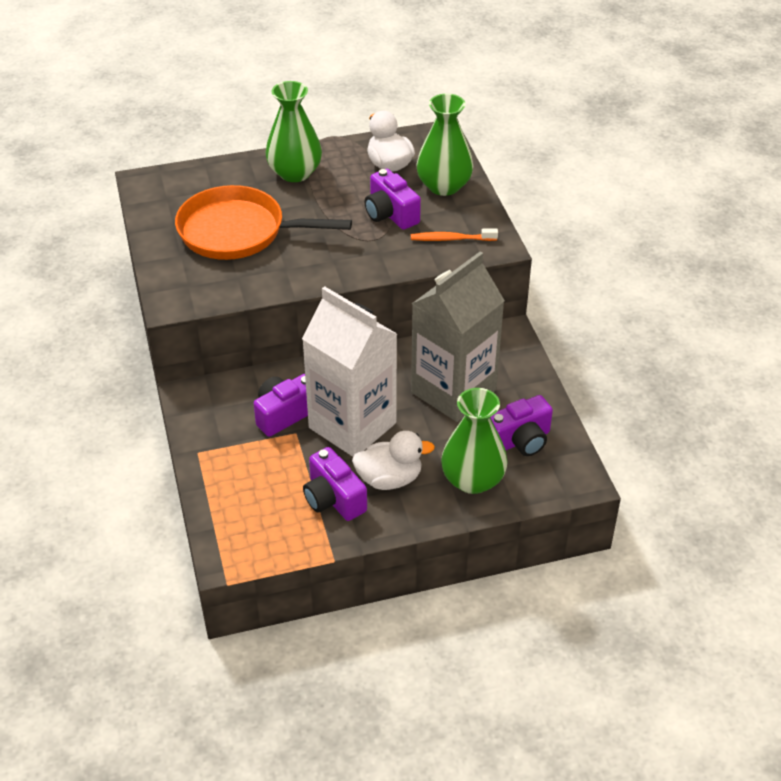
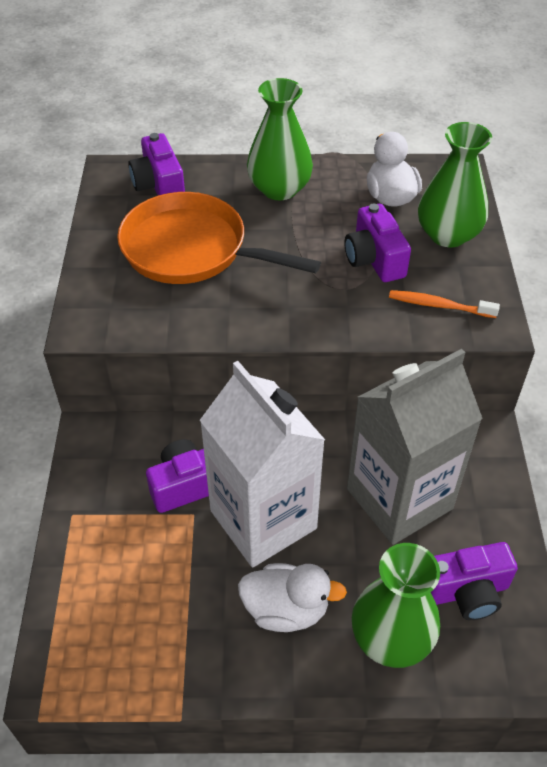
camera: 15 degrees right, 5 degrees up
(333, 498) = (209, 622): purple camera -> purple camera (159, 185)

